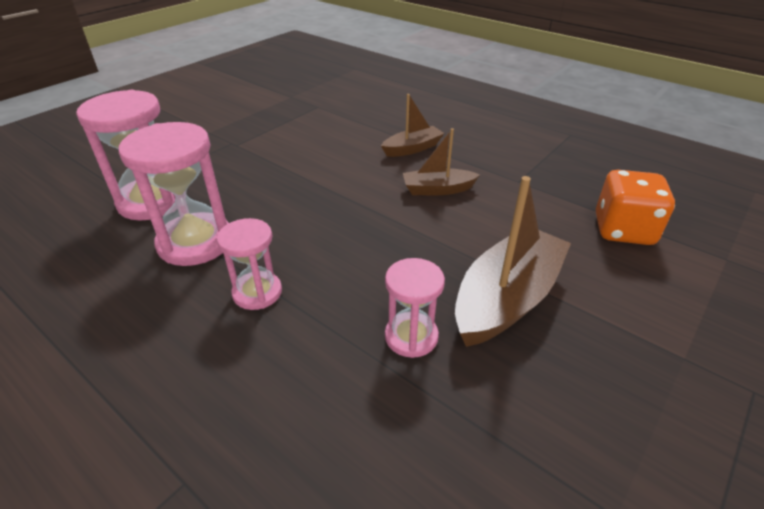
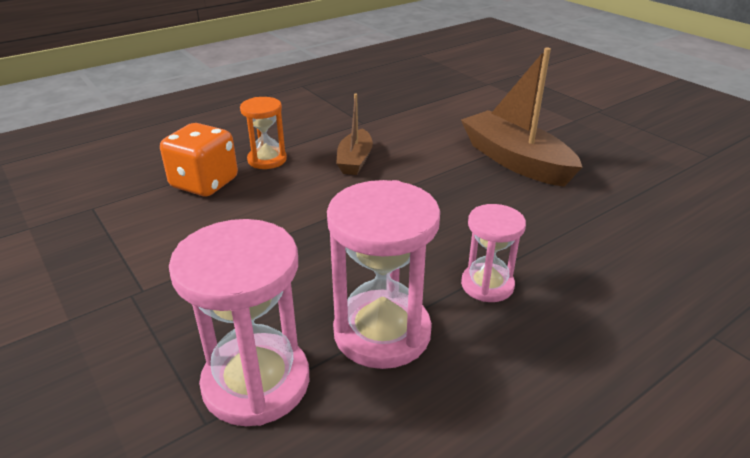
camera: 75 degrees left, 5 degrees down
(411, 336) = (553, 207): pink hourglass -> none
(412, 148) = (267, 160): brown boat -> orange hourglass
(623, 230) = (448, 103): orange dice -> orange dice (204, 183)

